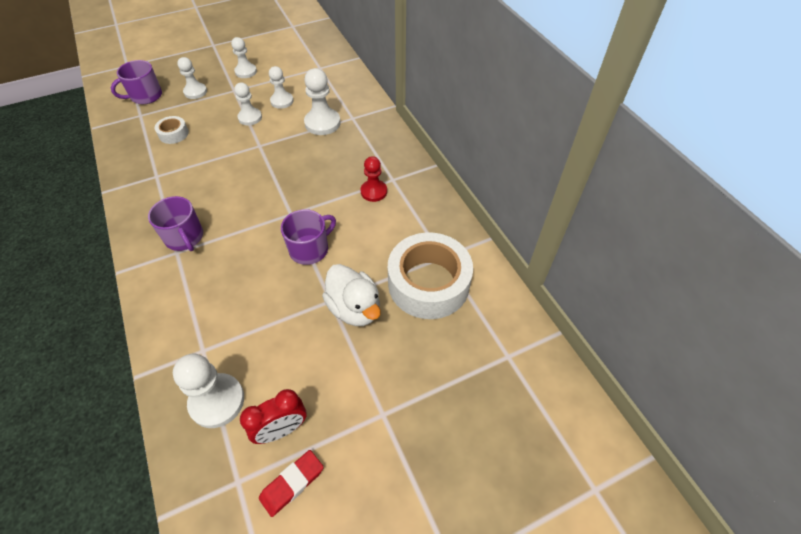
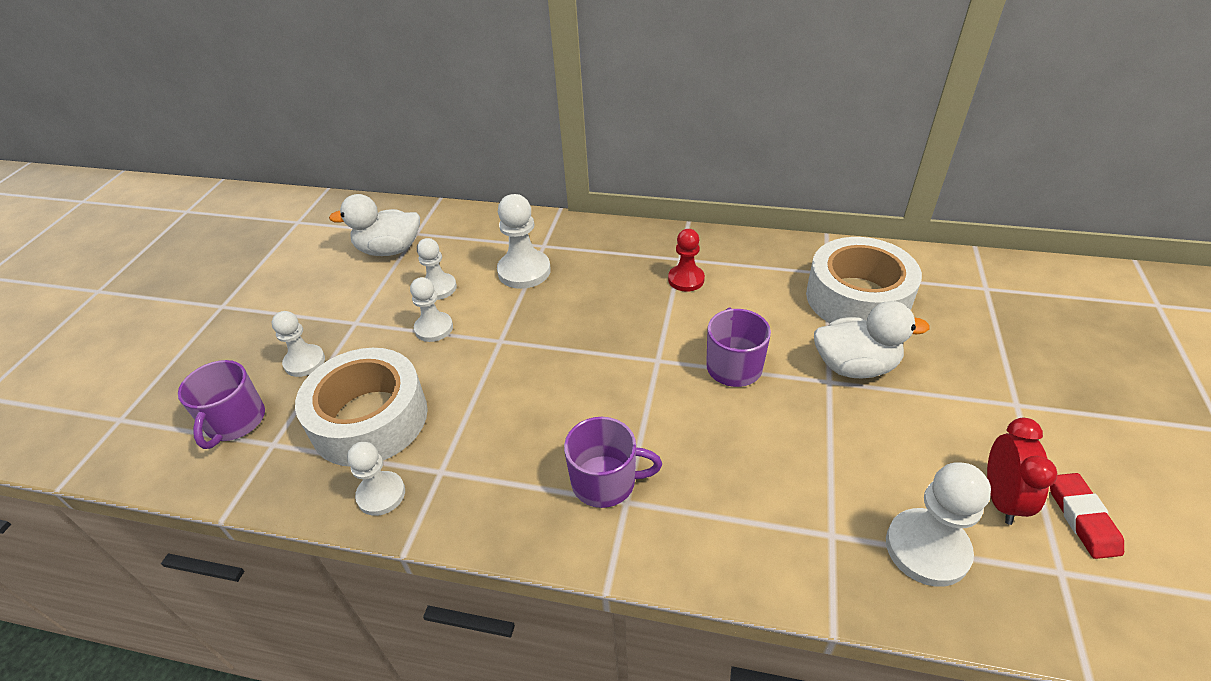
camera: 50 degrees left, 10 degrees down
(173, 134) = (369, 419): white tape -> white tape, size x2.23
(246, 72) = (331, 297): white pawn -> white pawn (381, 494)
(297, 67) = (389, 250): none -> white duck

